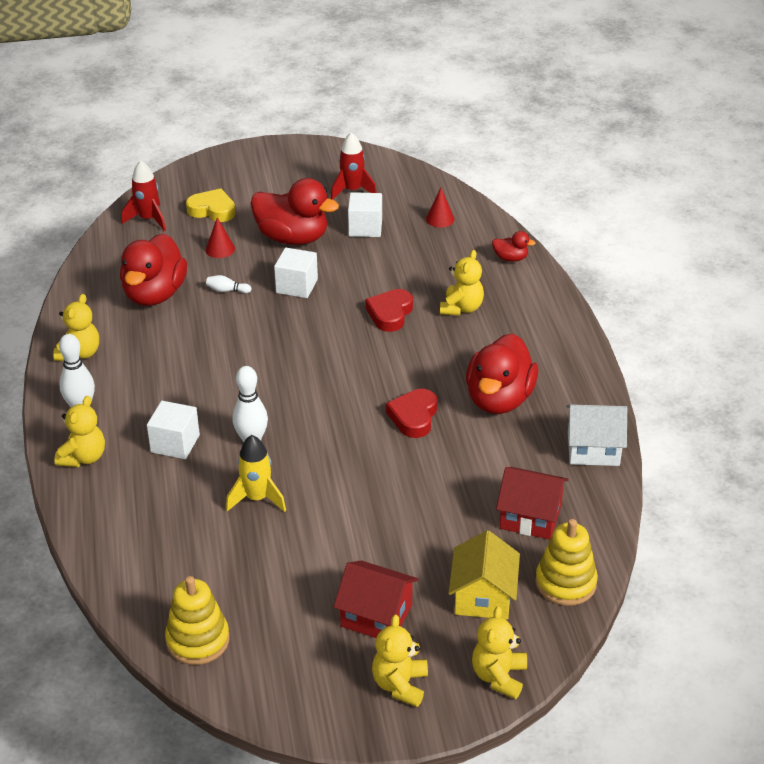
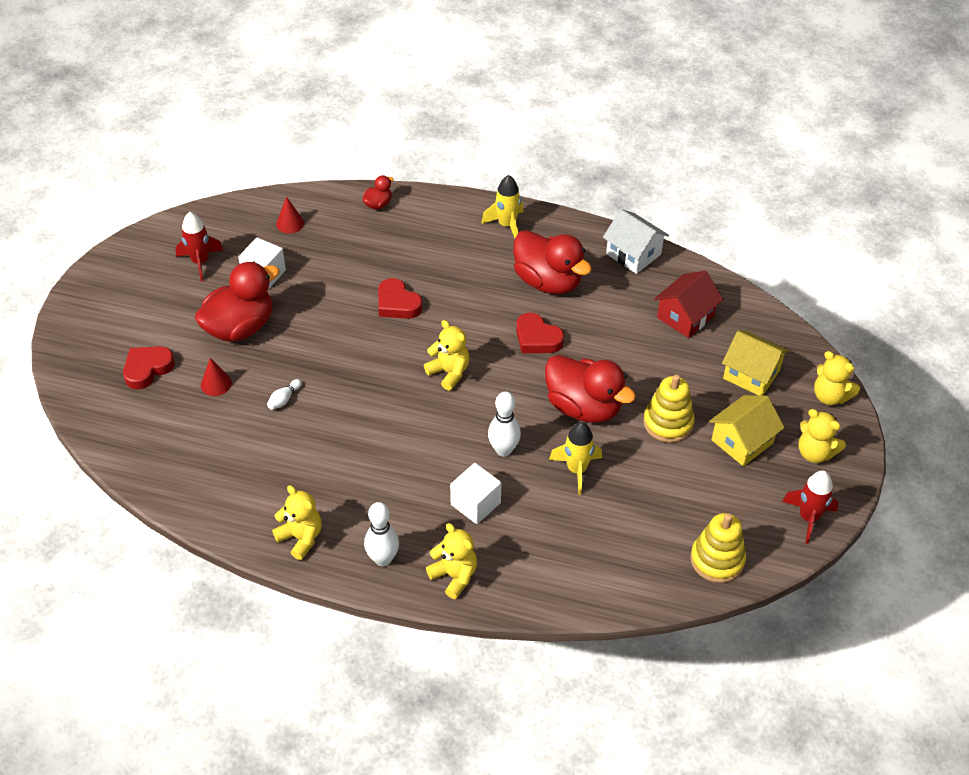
camera: 65 degrees left, 10 degrees up
(148, 219) = (122, 422): red rocket -> red rocket (808, 518)
(155, 294) = (250, 454): red duck -> red duck (583, 407)
(212, 210) = (147, 369): yellow heart -> red heart
(297, 286) = (314, 349): white cube -> none
(376, 616) = (742, 441): red house -> yellow house
(461, 308) = (422, 258): yellow teddy bear -> yellow teddy bear (449, 372)
(555, 347) = (507, 225): none -> yellow rocket
(565, 583) = (759, 325): yellow stacking toy -> yellow stacking toy (668, 423)
(593, 449) = (633, 254): white house -> white house turned 75 degrees counterclockwise

